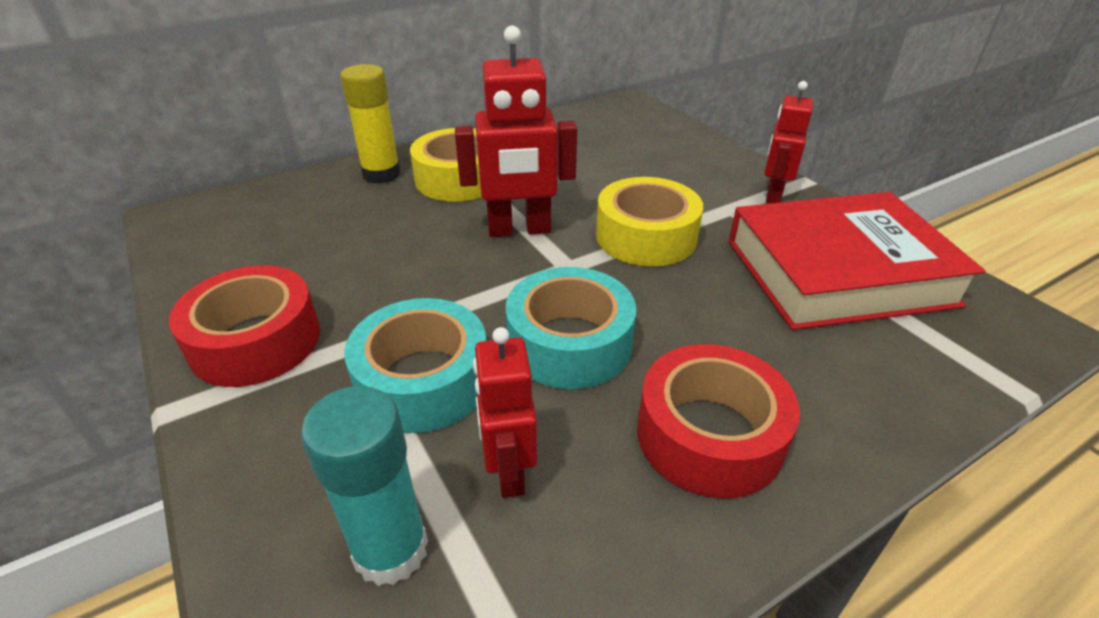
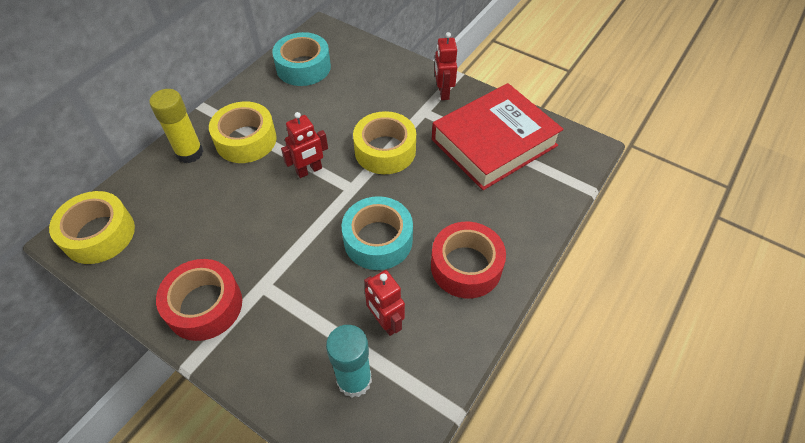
camera: 25 degrees left, 15 degrees up
(209, 222) = (99, 234): none -> yellow tape
(423, 380) = (315, 292): turquoise tape -> turquoise tape (303, 67)
(519, 230) = (309, 170): red robot -> red robot, size x0.64

